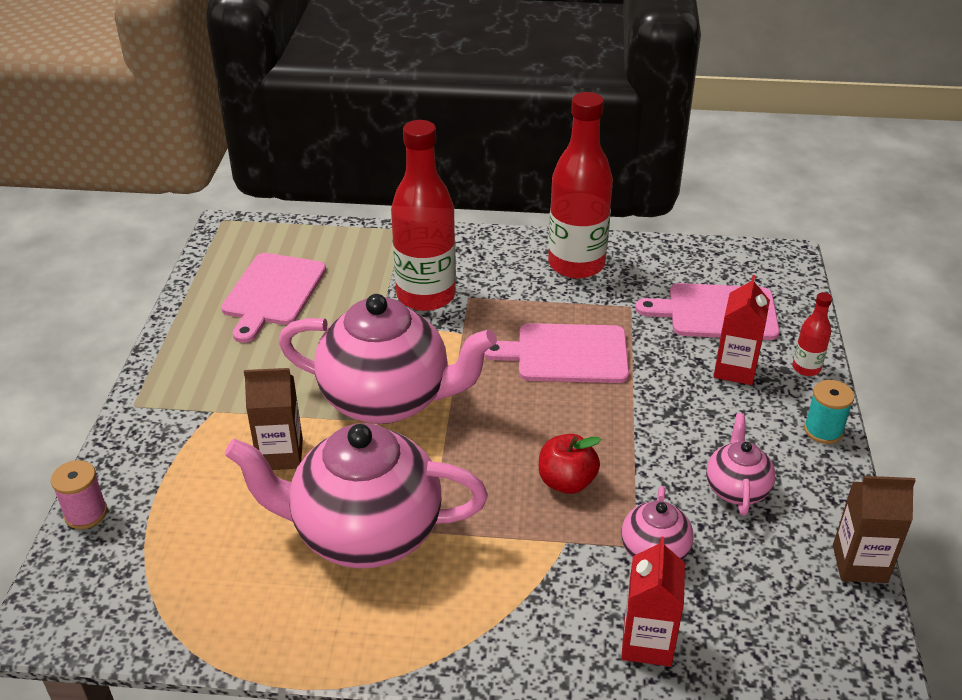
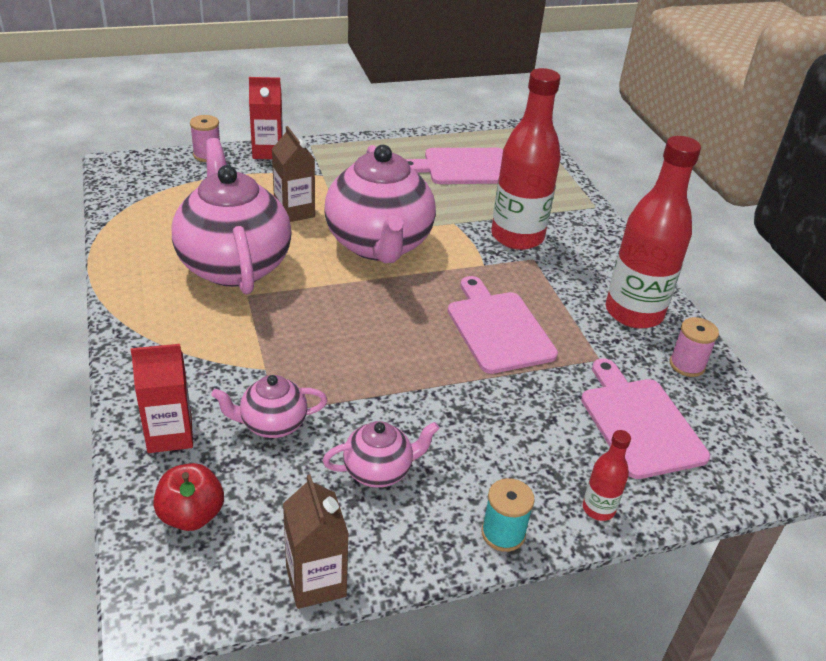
camera: 65 degrees right, 0 degrees up
(566, 482) = (334, 357): red apple -> red apple (191, 515)
(655, 261) = (687, 365): none -> pink spool
(735, 369) = (556, 449): red carton -> red carton (268, 152)

